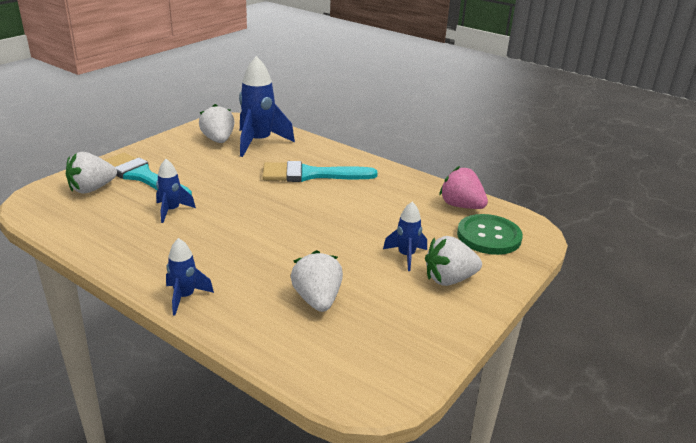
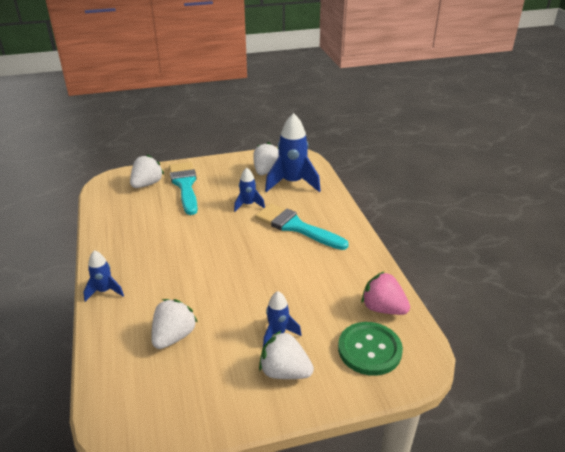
camera: 40 degrees right, 5 degrees up
(92, 189) = (147, 184): white strawberry -> white strawberry turned 120 degrees clockwise
(171, 211) = (171, 220): blue rocket -> blue rocket (248, 205)
(461, 206) = (383, 308): pink strawberry -> pink strawberry turned 45 degrees counterclockwise

